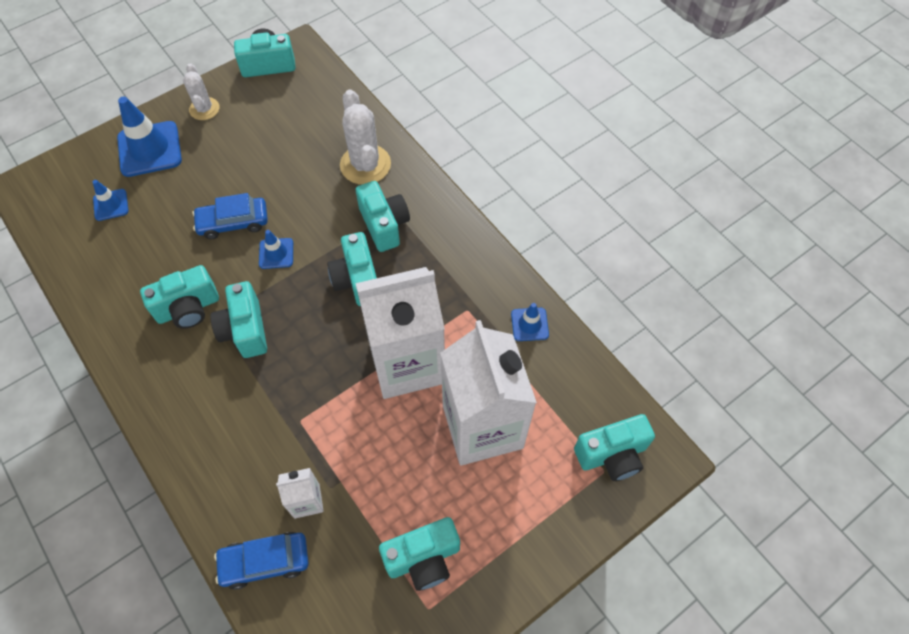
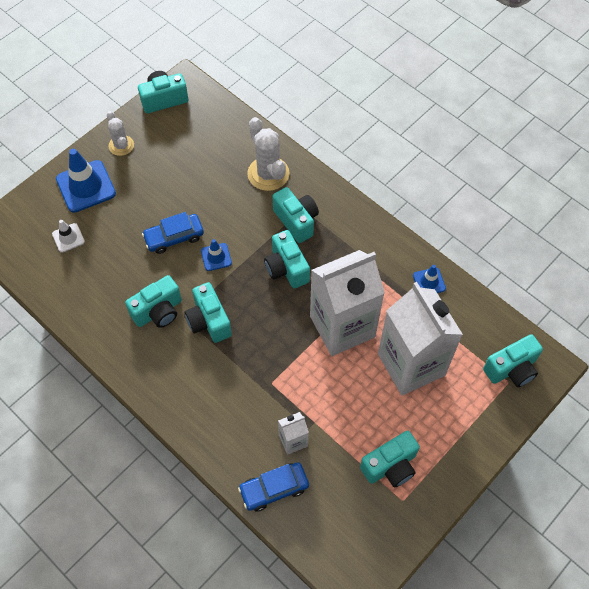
camera: 10 degrees left, 0 degrees up
(111, 205) = (68, 238): blue traffic cone -> white traffic cone

